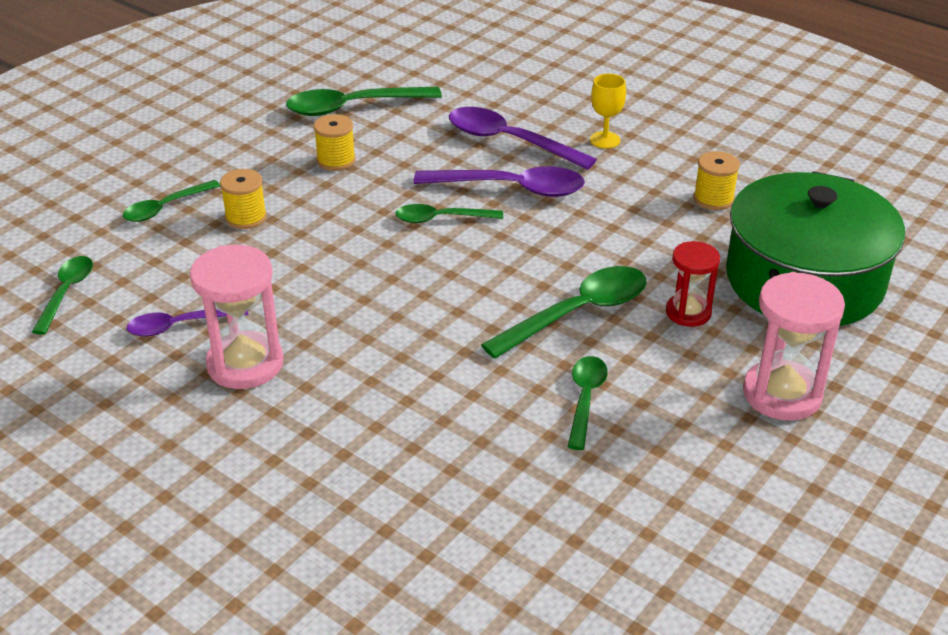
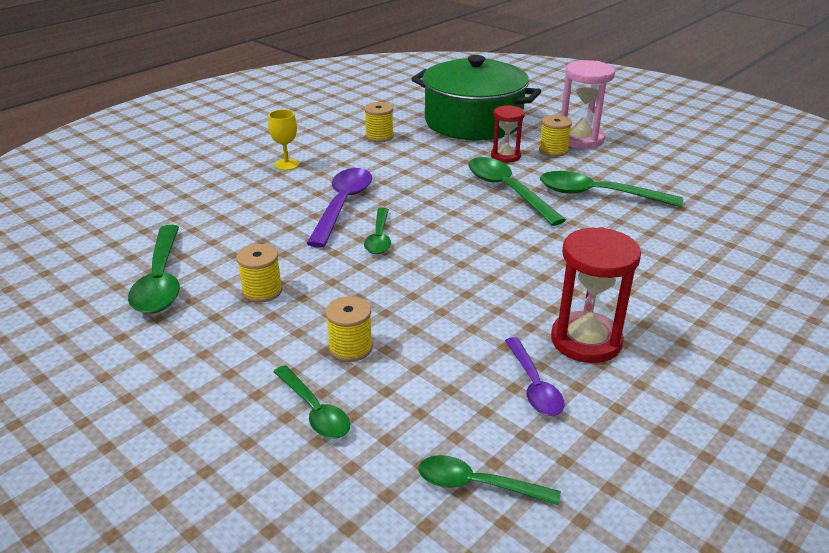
camera: 85 degrees left, 5 degrees down
(245, 364) = (586, 340): pink hourglass -> red hourglass
(509, 141) = (270, 202): purple spoon -> none
(585, 399) = (598, 195): green spoon -> green spoon, size x1.64
(726, 361) = (553, 150): none -> yellow spool

